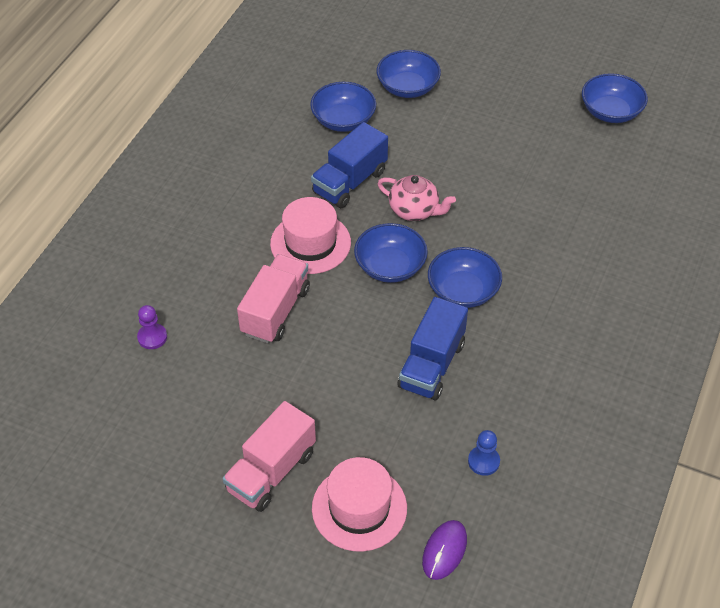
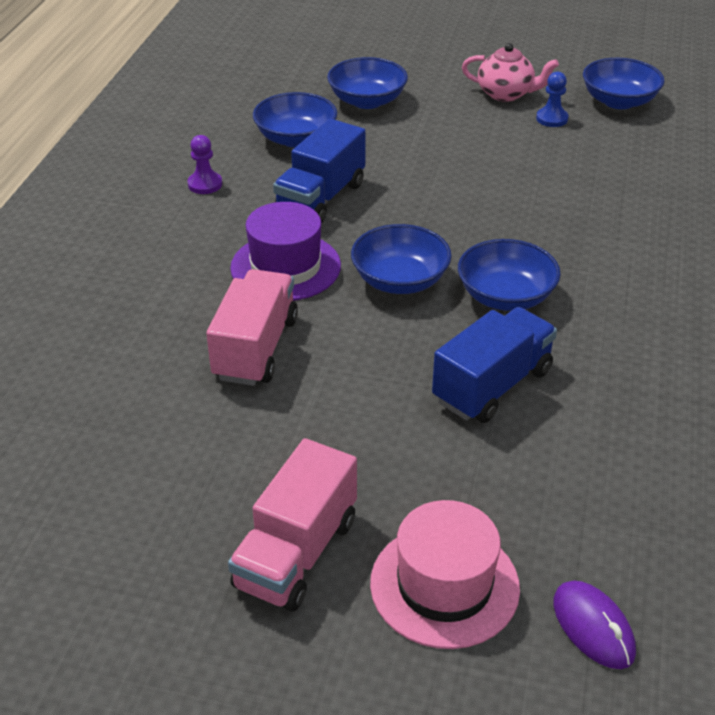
camera: 10 degrees left, 10 degrees down
(152, 337) = (82, 400): purple pawn -> purple pawn (205, 184)
(310, 243) = (285, 267): pink hat -> purple hat
(414, 210) = (414, 218): pink teapot -> pink teapot (506, 94)
(431, 365) = (492, 386): blue truck -> blue truck turned 150 degrees counterclockwise
(444, 551) = (593, 627): purple mouse -> purple mouse turned 45 degrees counterclockwise
(483, 461) = (607, 496): blue pawn -> blue pawn (552, 119)

